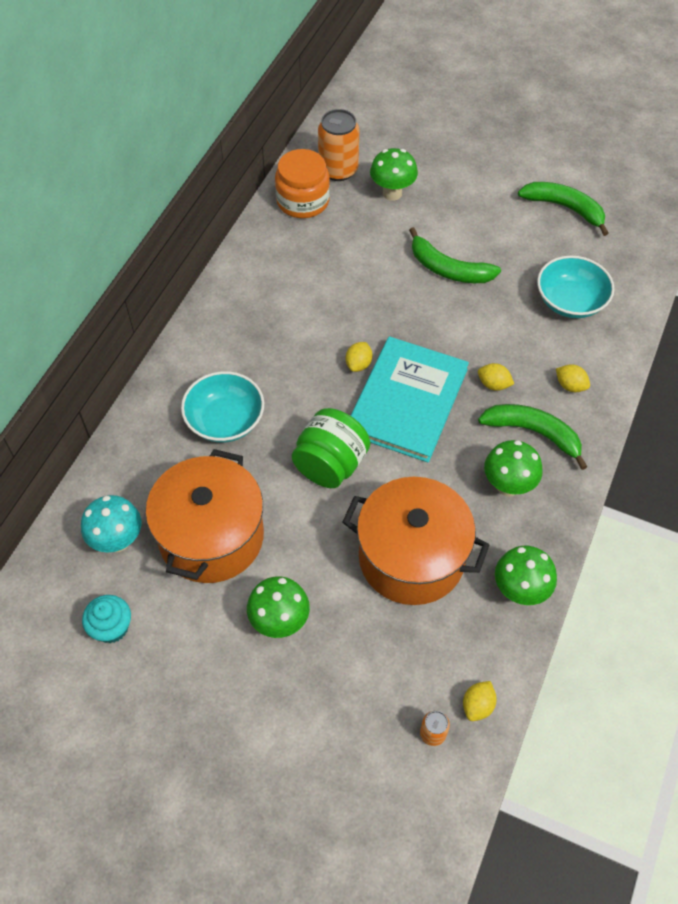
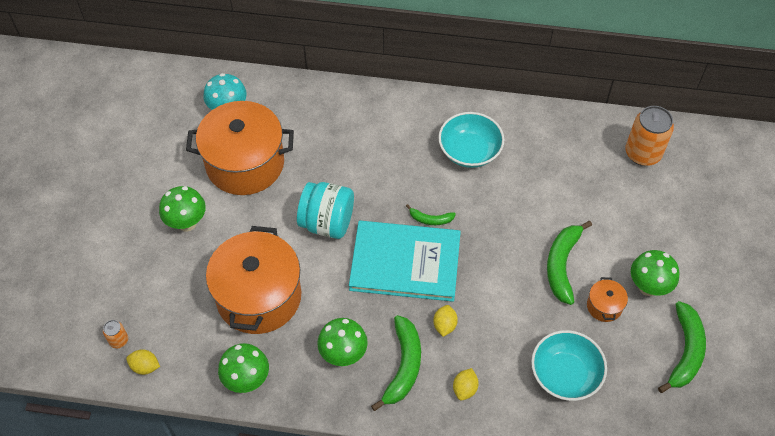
camera: 75 degrees right, 0 degrees up
(111, 627) = (163, 128): turquoise cupcake -> none
(225, 420) = (346, 144): turquoise bowl -> turquoise bowl (469, 151)
(303, 201) = (592, 137): orange jar -> none
(330, 464) = (327, 222): green jar -> turquoise jar
(358, 364) = (430, 219): yellow lemon -> green banana
(392, 193) = (634, 201): green mushroom -> green mushroom (648, 287)
(503, 250) = (604, 306): none -> orange pot

